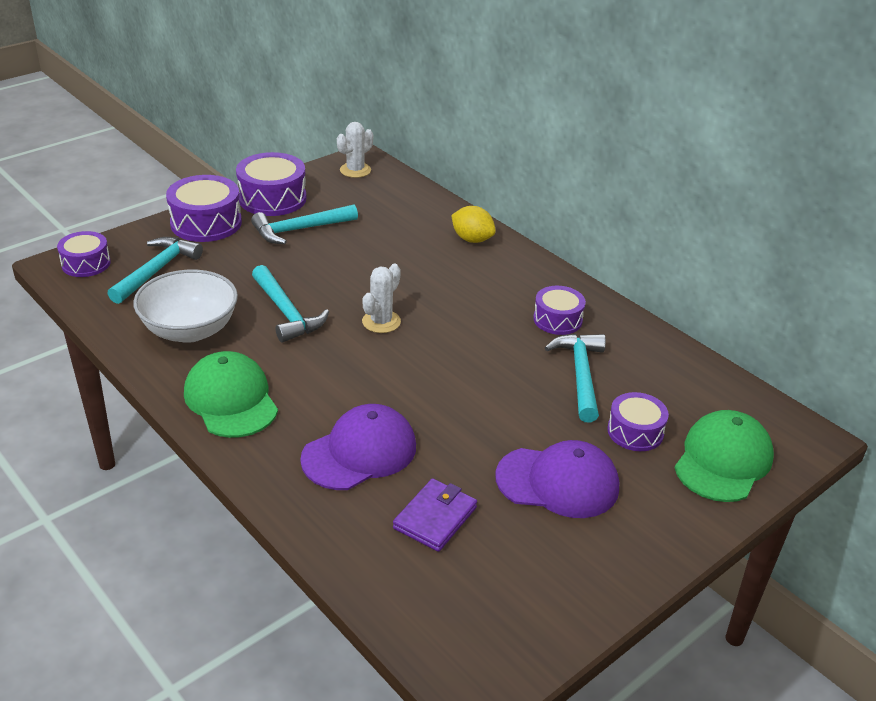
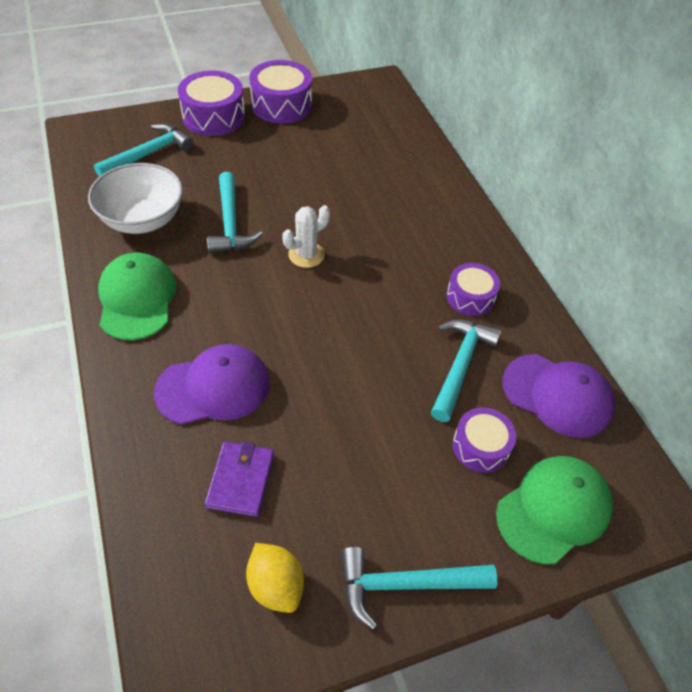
camera: 20 degrees right, 15 degrees up
(86, 263) = (98, 133): purple drum -> none
(300, 230) = (287, 142): turquoise hammer -> turquoise hammer (405, 584)
(355, 170) = (368, 92): white cactus -> none
(435, 518) = (241, 480): purple wallet -> purple wallet turned 45 degrees counterclockwise
(472, 239) = (435, 189): yellow lemon -> yellow lemon (276, 585)
(558, 482) = (374, 479): purple cap -> purple cap (557, 395)

